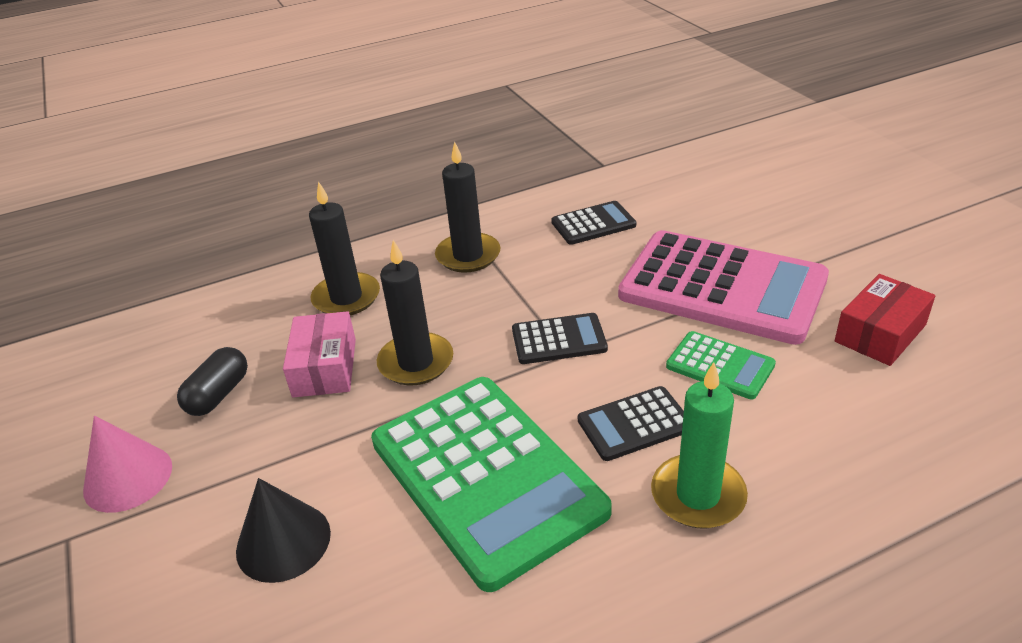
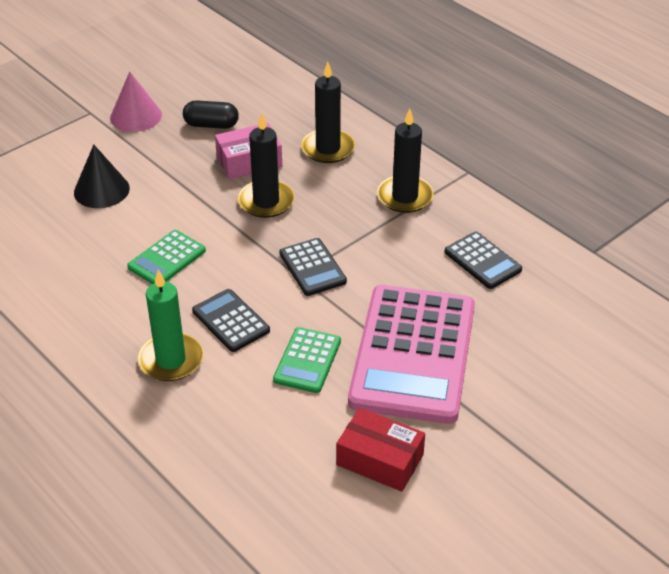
camera: 70 degrees right, 5 degrees up
(486, 476) = (167, 259): green calculator -> green calculator, size x0.46

